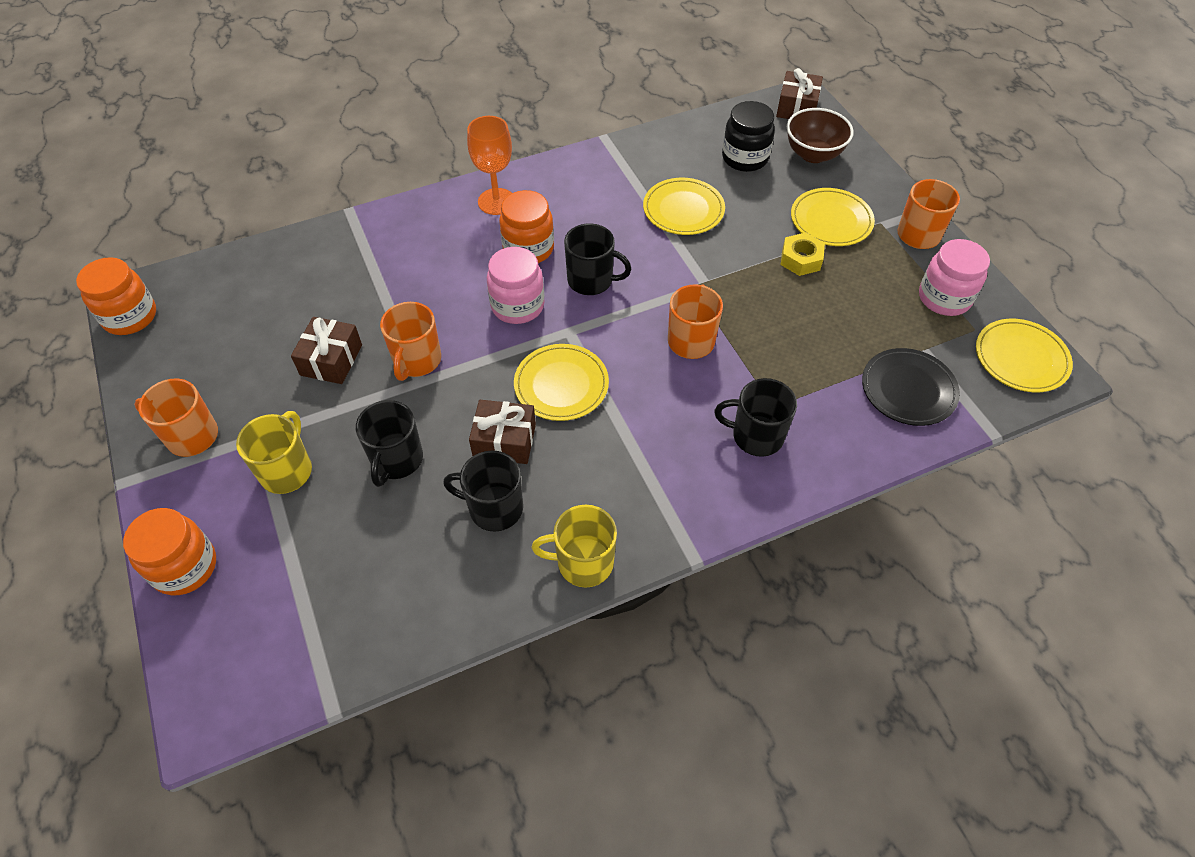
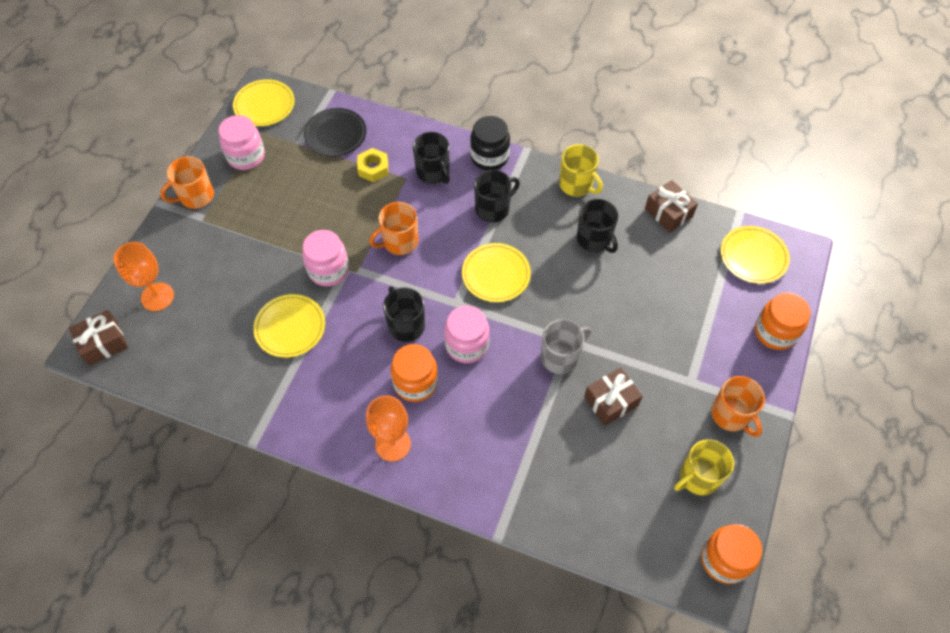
camera: 135 degrees left, 5 degrees up
(287, 470) = (687, 345): yellow mug -> yellow mug (698, 477)
(396, 460) = (622, 303): black mug -> black mug (493, 209)
(417, 361) = (560, 357): orange mug -> grey mug
(504, 441) = (557, 268): brown gift -> brown gift (668, 212)
(717, 269) = (328, 270): none -> pink jar
(745, 158) = (198, 332): black jar -> black jar (489, 157)
(801, 259) = (277, 236): yellow nut -> yellow nut (373, 168)
(813, 154) = (157, 297): brown bowl -> orange goblet
(831, 220) = (224, 244): yellow plate -> yellow plate (753, 256)

